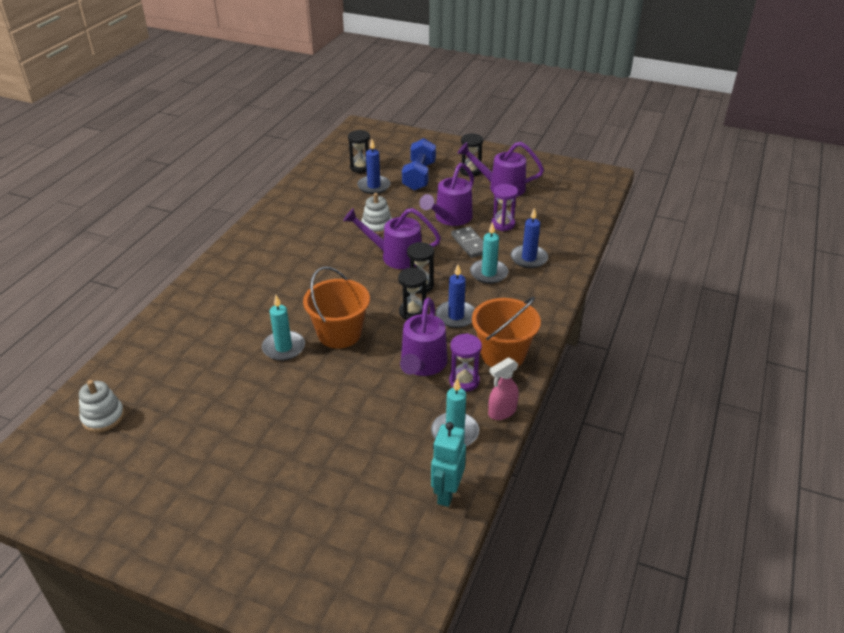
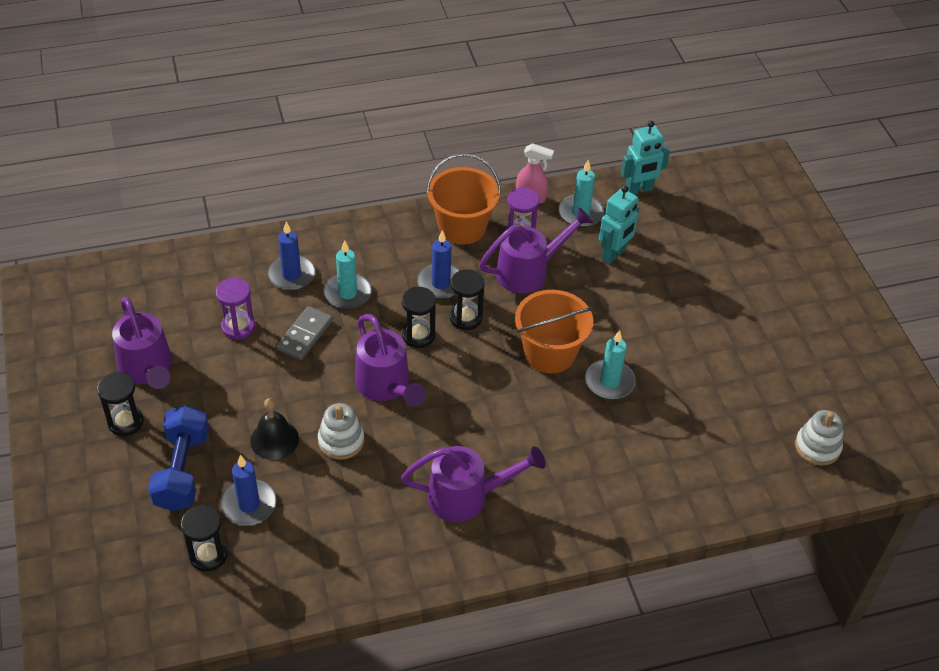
camera: 130 degrees left, 10 degrees up
(389, 424) = (614, 254): none -> turquoise robot
(404, 207) = (274, 439): none -> black bell
(419, 176) = (182, 470): blue dumbbell -> blue dumbbell turned 60 degrees counterclockwise
(450, 218) = (264, 381): purple watering can -> purple watering can (467, 497)

